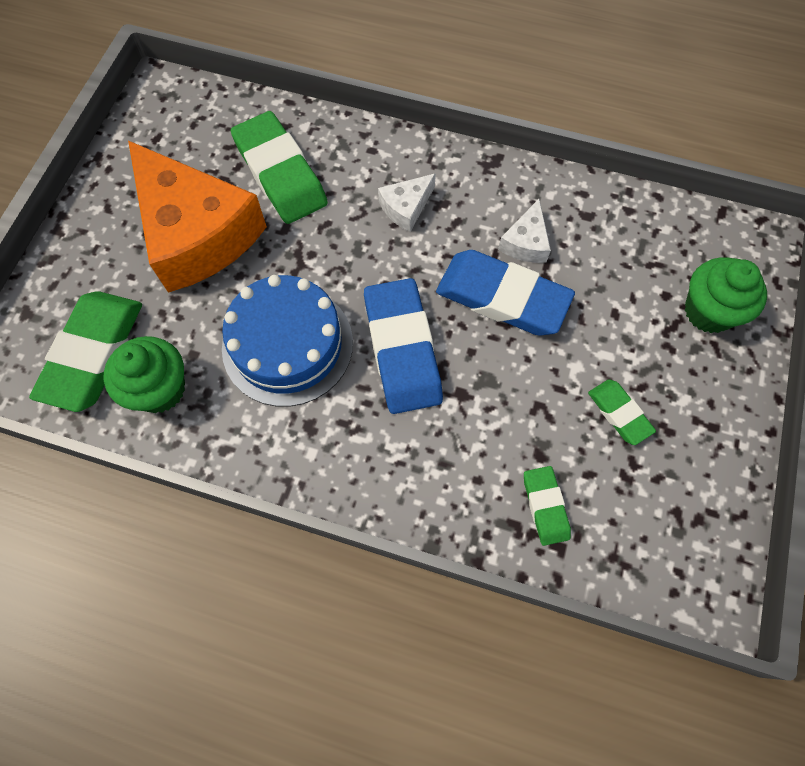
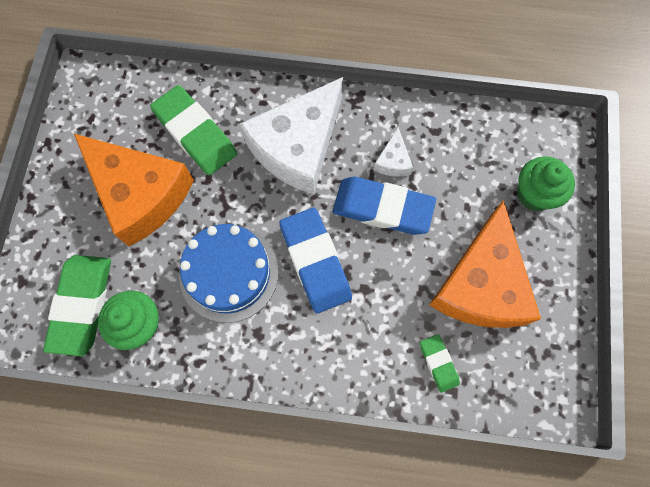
camera: 10 degrees left, 5 degrees up
(406, 207) = (298, 147): white cheese -> white cheese, size x2.39
(619, 413) = (481, 284): green eraser -> orange cheese

